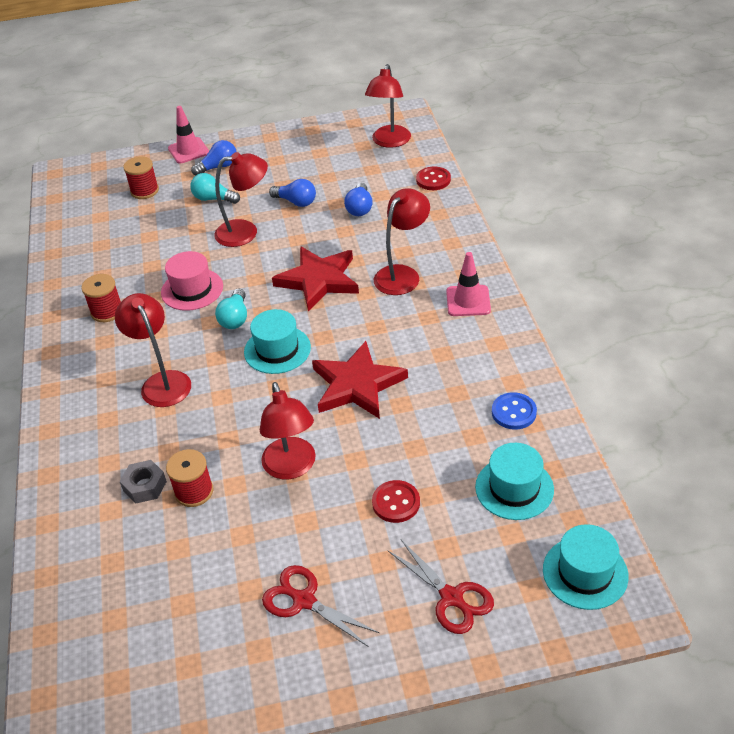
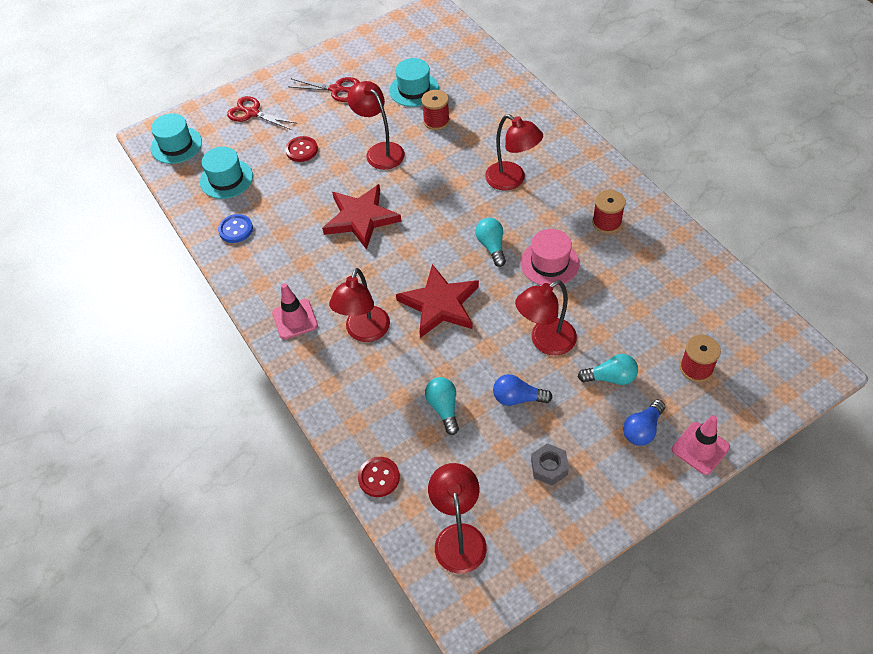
camera: 160 degrees right, 10 degrees up
(145, 486) = (470, 115): grey nut -> grey nut (549, 467)
(277, 350) = (439, 229): turquoise hat -> turquoise hat (414, 89)
(360, 208) = (444, 408): blue light bulb -> turquoise light bulb

